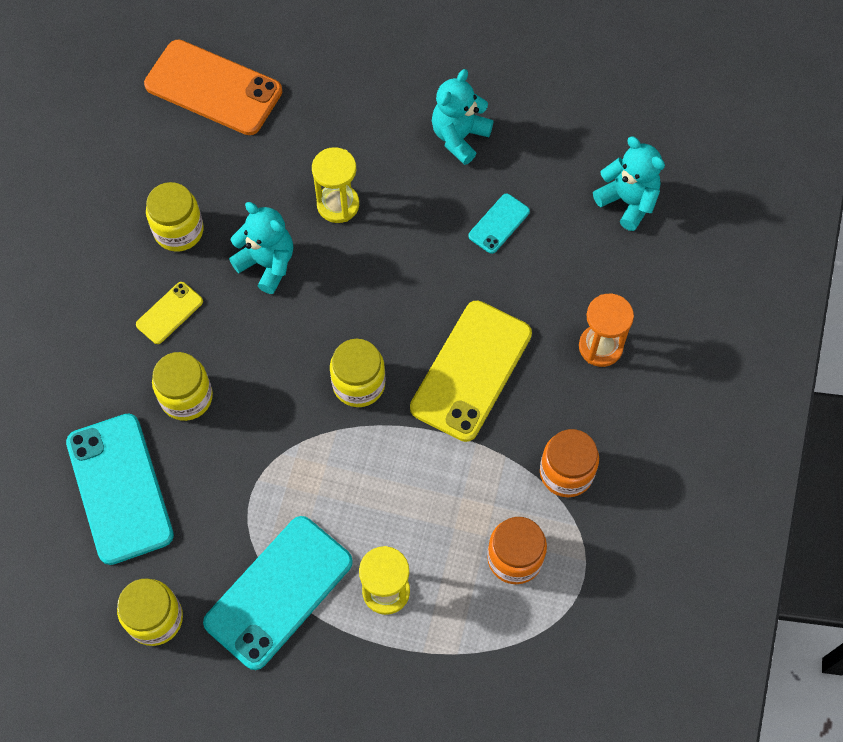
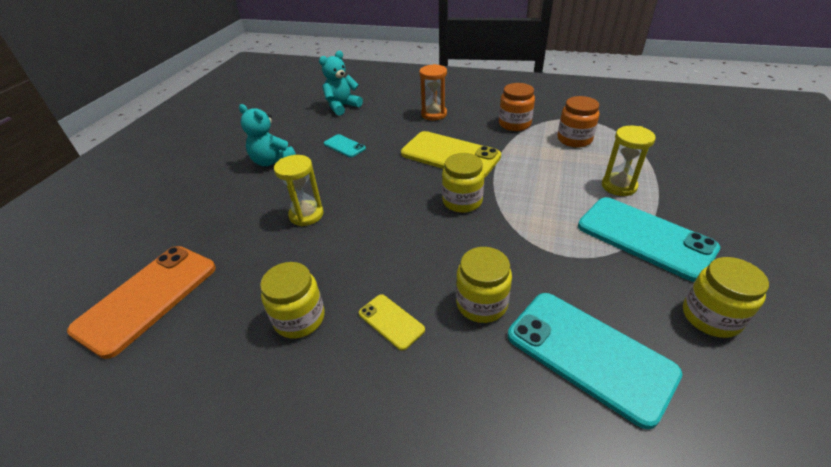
camera: 85 degrees left, 25 degrees down
(120, 488) = (589, 354): turquoise phone -> turquoise phone turned 60 degrees clockwise
(267, 264) = (350, 253): turquoise teddy bear -> none

